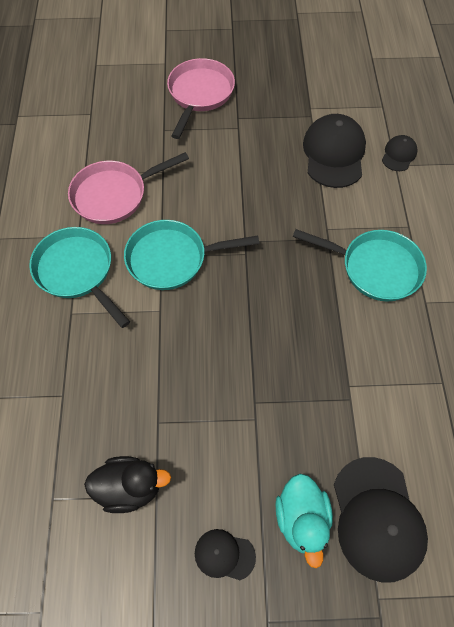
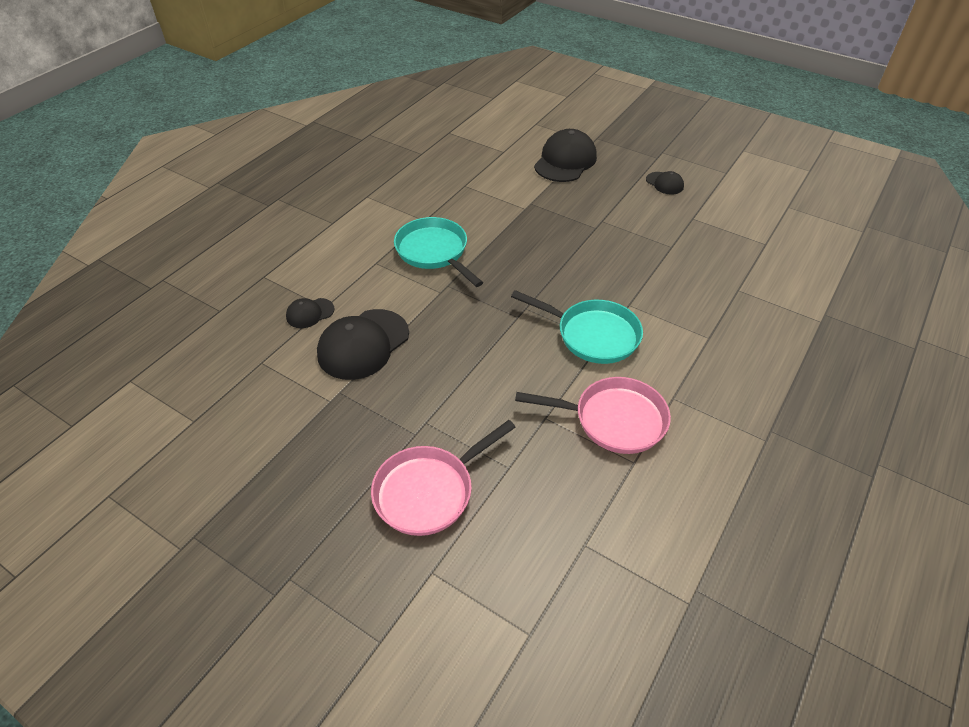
camera: 145 degrees left, 15 degrees down
(77, 271) = (688, 367): turquoise pan -> none
(129, 487) = (708, 228): black duck -> none
(302, 519) = (608, 177): turquoise duck -> none

